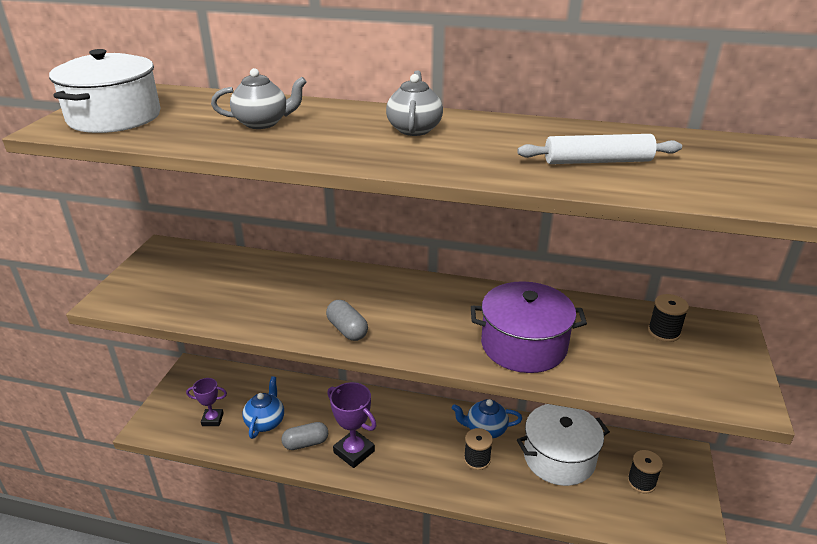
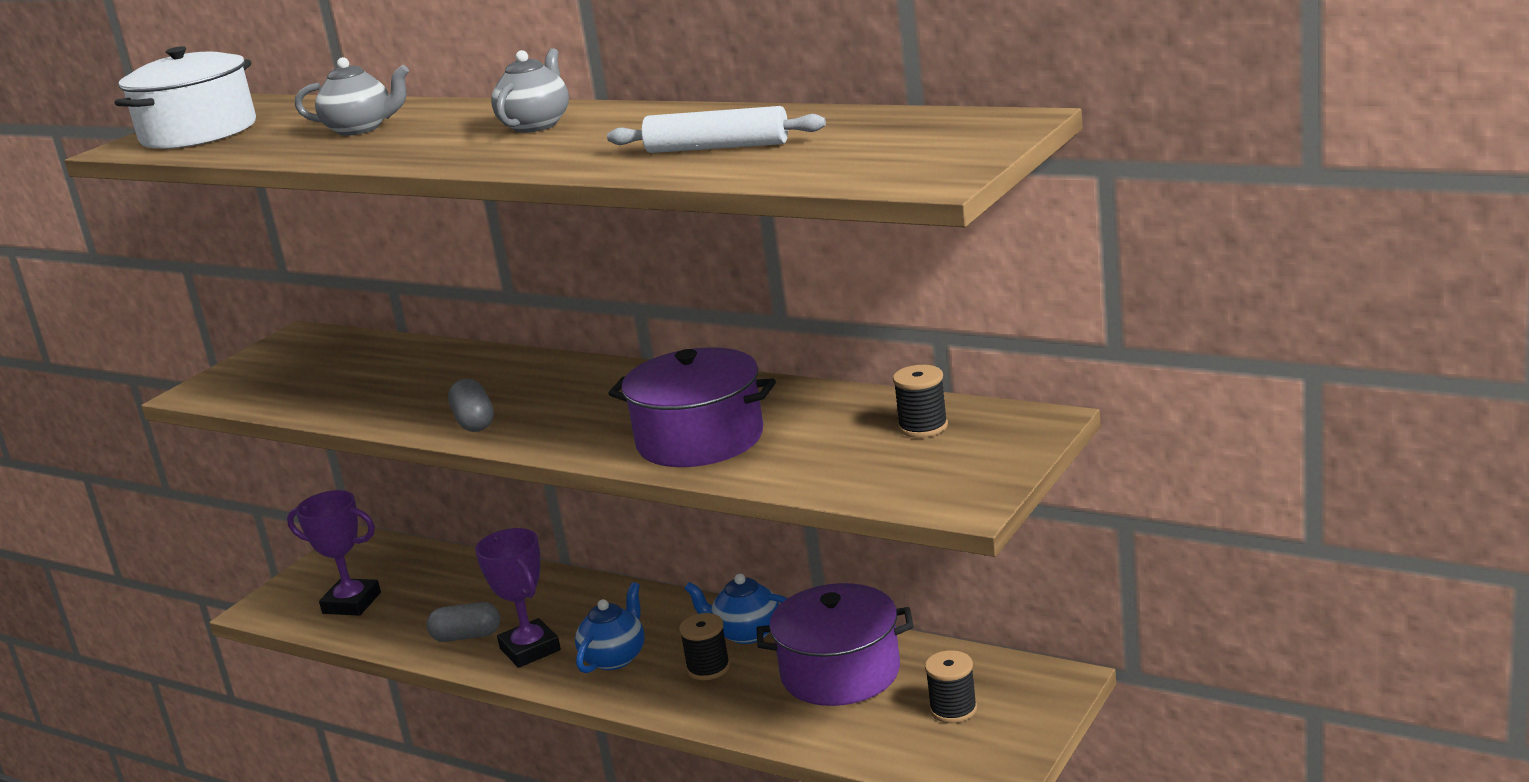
camera: 20 degrees right, 10 degrees down
(212, 419) = (352, 603): purple trophy -> purple trophy, size x1.58
(265, 422) = (423, 609): blue teapot -> blue teapot (615, 658)
(559, 457) = (840, 673): white pot -> purple pot

